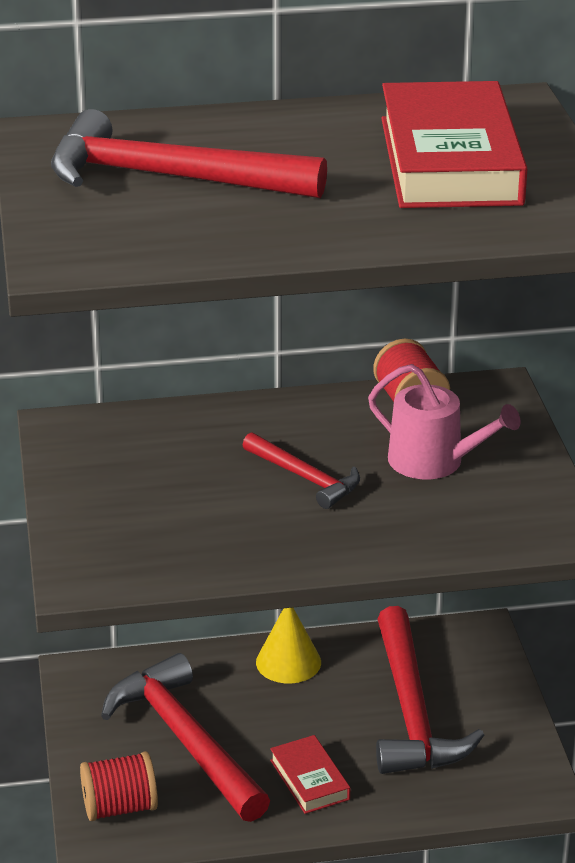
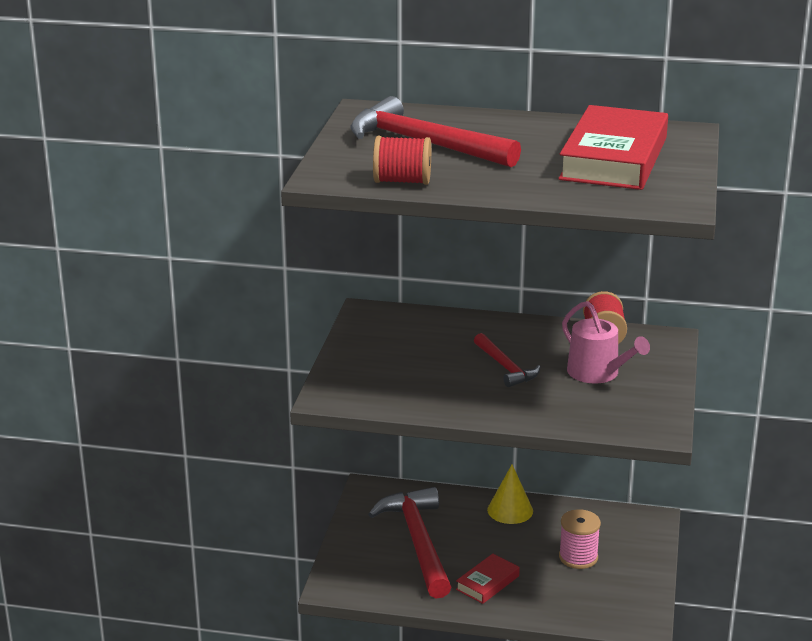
camera: 20 degrees right, 5 degrees down
(120, 807) = (356, 571): red spool -> red spool (402, 181)
(309, 780) = (487, 583): red book -> red book turned 45 degrees clockwise
(411, 711) = (578, 557): red hammer -> pink spool

